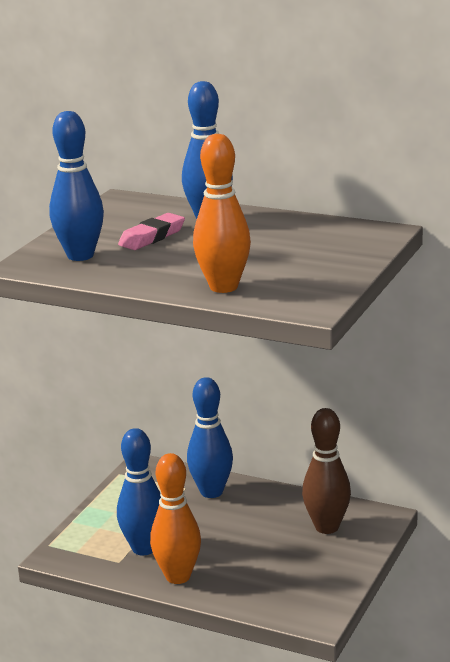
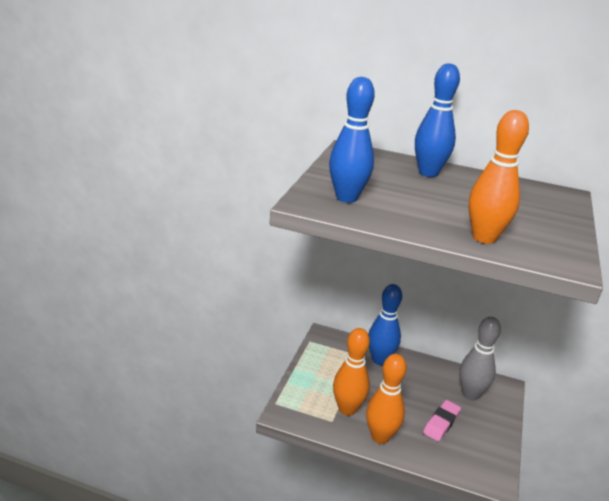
camera: 10 degrees left, 5 degrees up
(144, 548) = (347, 409): blue bowling pin -> orange bowling pin
(152, 237) = (394, 185): pink eraser -> pink eraser (441, 423)
(327, 527) = (470, 394): brown bowling pin -> grey bowling pin

